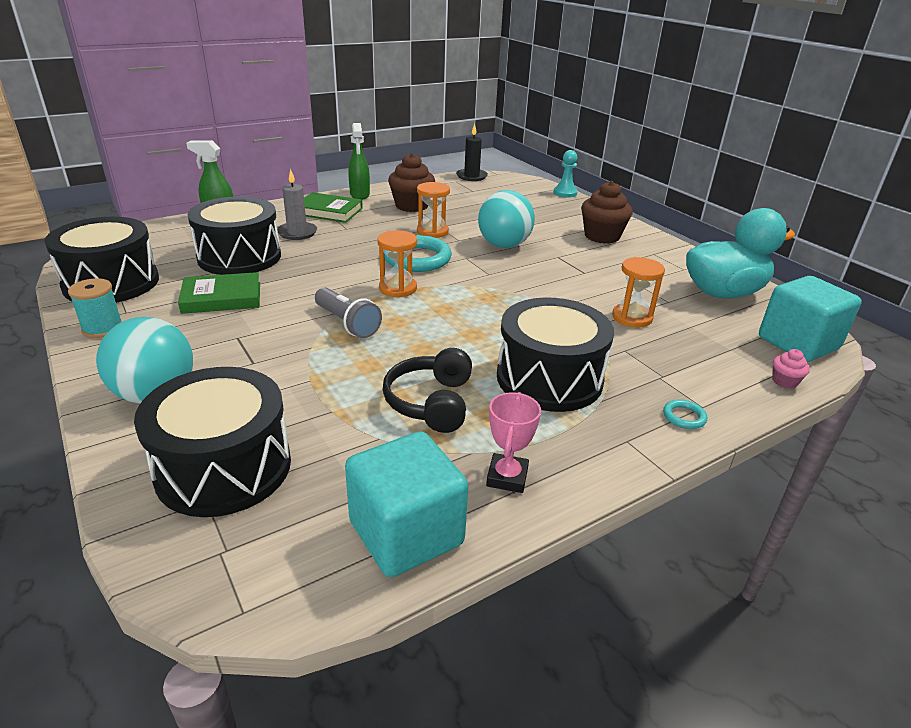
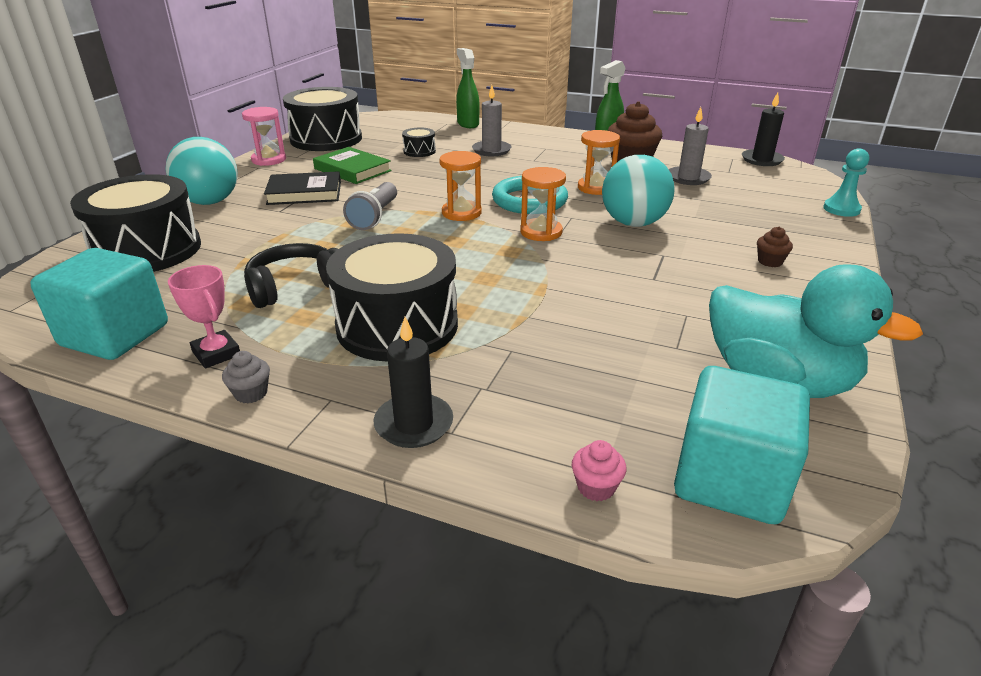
camera: 55 degrees right, 0 degrees up
(102, 328) = (269, 160): turquoise spool -> pink hourglass
(234, 337) = (304, 193): none -> black book
(239, 257) = (419, 151): black drum -> black drum, size x0.43
(329, 211) = (551, 144): green book -> none
(463, 203) = (688, 178): none -> grey candle
(507, 477) = (216, 353): pink trophy -> pink trophy turned 75 degrees clockwise
(588, 475) = (251, 393): none -> grey cupcake
(602, 236) = (770, 261): brown cupcake -> brown cupcake, size x0.47
(632, 317) = (593, 335): orange hourglass -> orange hourglass (541, 232)
(684, 417) = (414, 424): turquoise ring -> black candle

